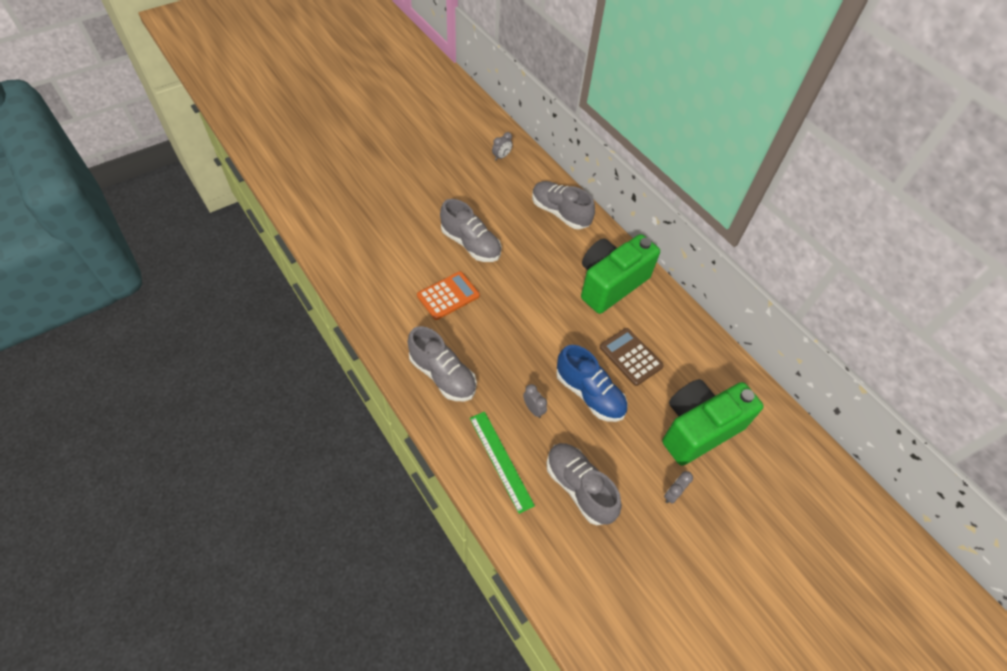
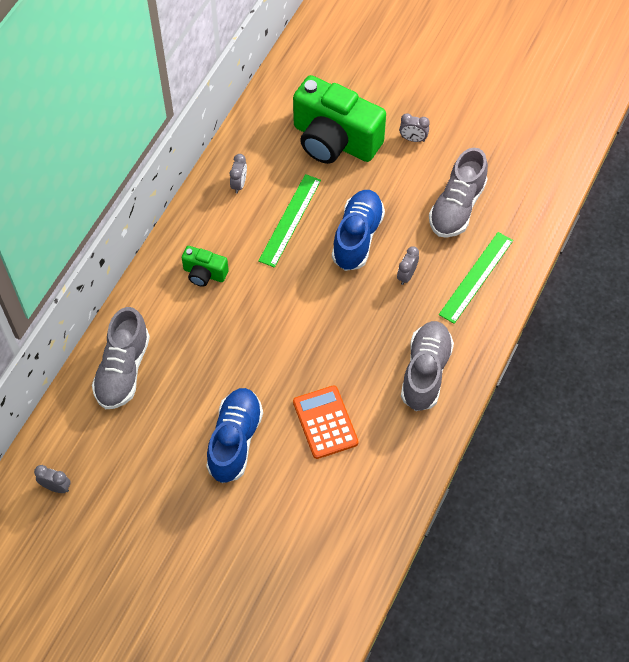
camera: 115 degrees left, 5 degrees up
(448, 296) = (325, 422): orange calculator -> orange calculator turned 45 degrees clockwise
(470, 244) = (235, 441): grey shoe -> blue shoe
(610, 284) = (204, 273): green camera -> green camera, size x0.46
(630, 357) = (290, 220): brown calculator -> green ruler
(683, 340) = (239, 184): none -> grey clock

